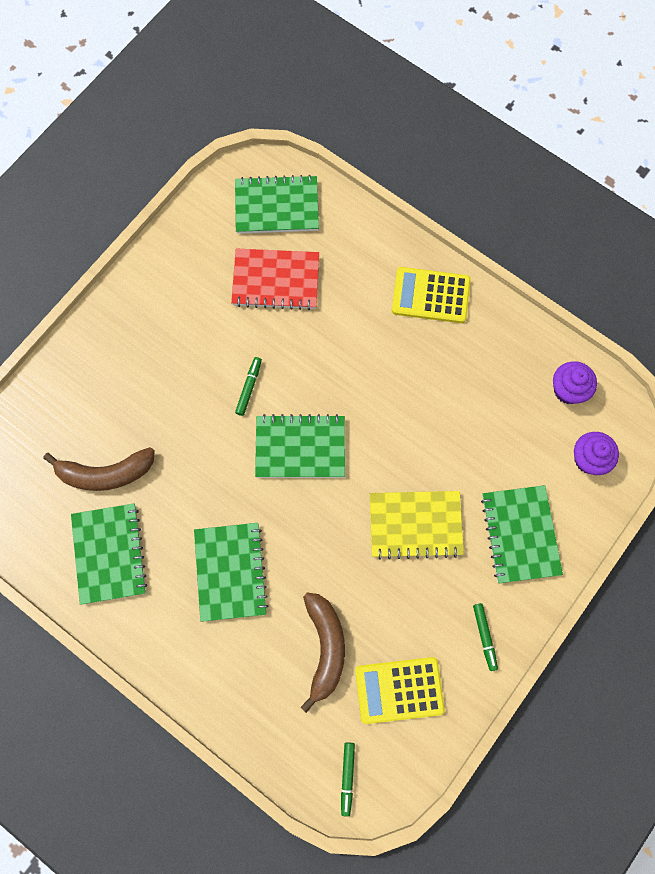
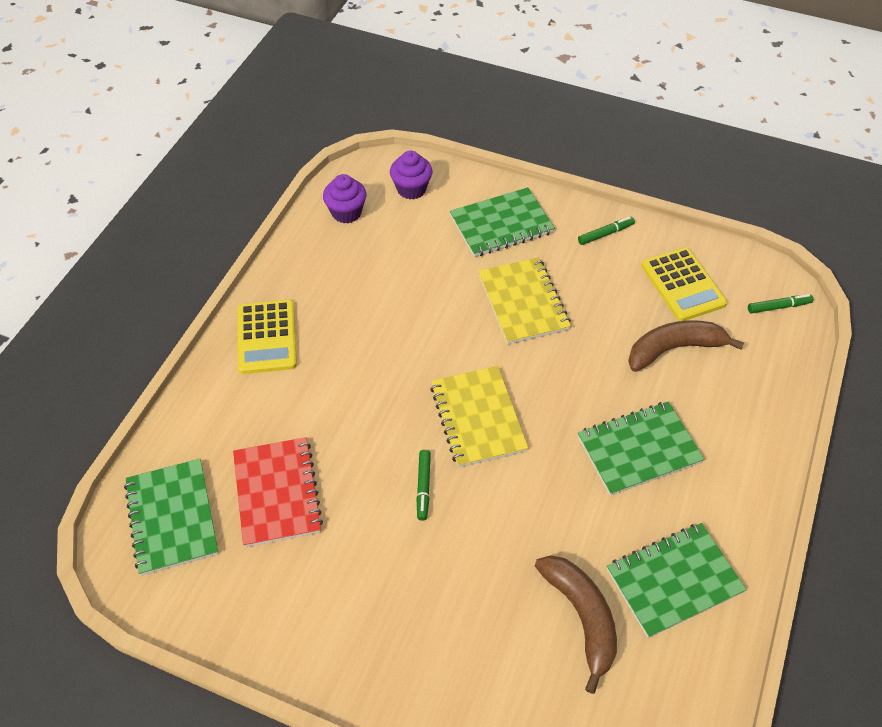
camera: 105 degrees left, 20 degrees down
(249, 388) = (423, 486): green marker -> green marker turned 90 degrees counterclockwise
(300, 447) = (477, 418): green notebook -> yellow notebook

